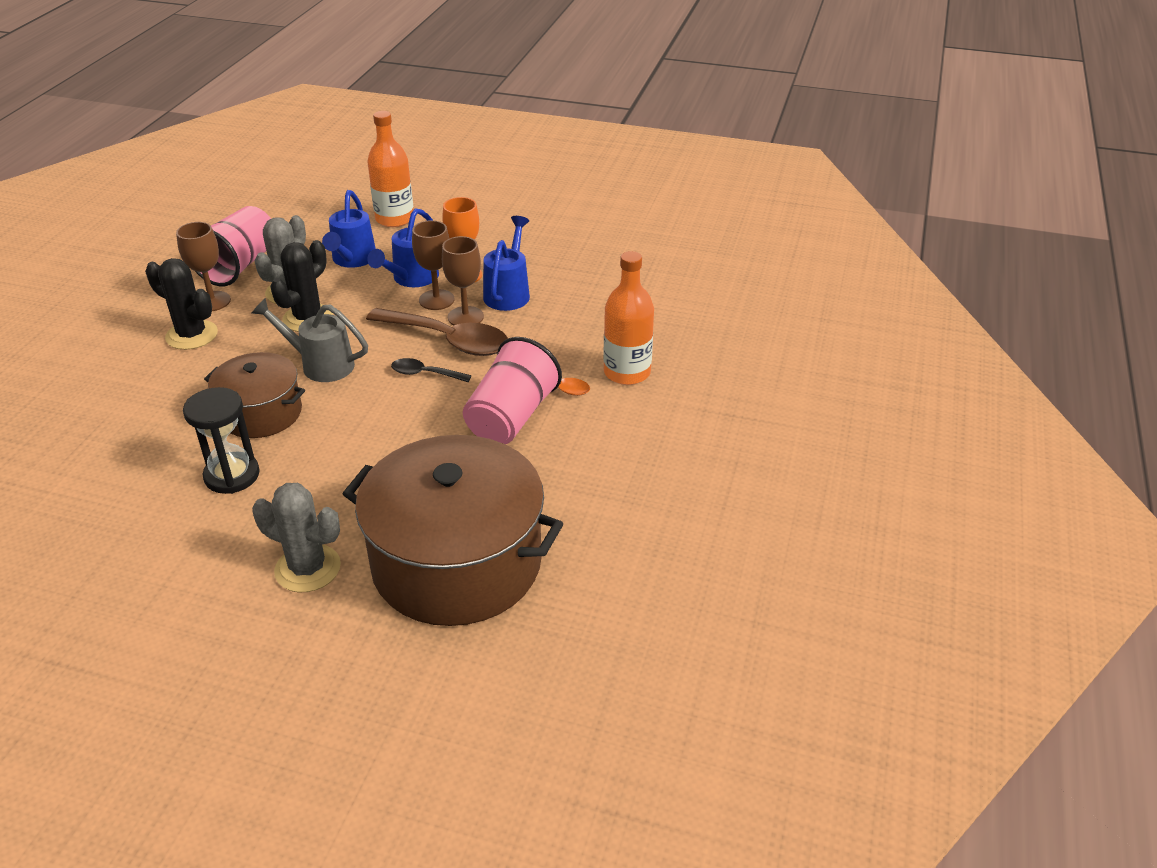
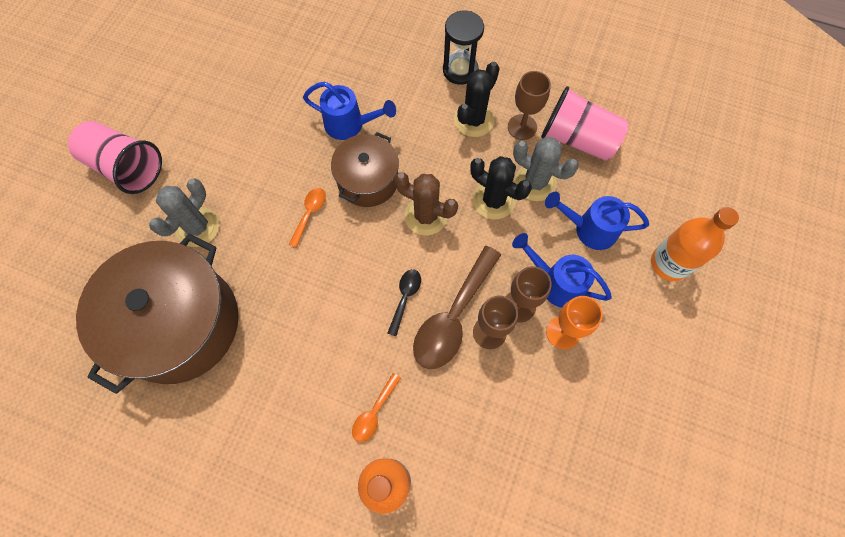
camera: 95 degrees right, 30 degrees up
(232, 475) = (300, 170): black hourglass -> black hourglass (460, 70)
(302, 459) = (309, 214): none -> orange spoon
(321, 365) = (426, 216): grey watering can -> brown cactus
(508, 293) = (529, 374): blue watering can -> blue watering can (349, 125)
(511, 417) = (336, 369): pink cup -> pink cup (126, 167)

